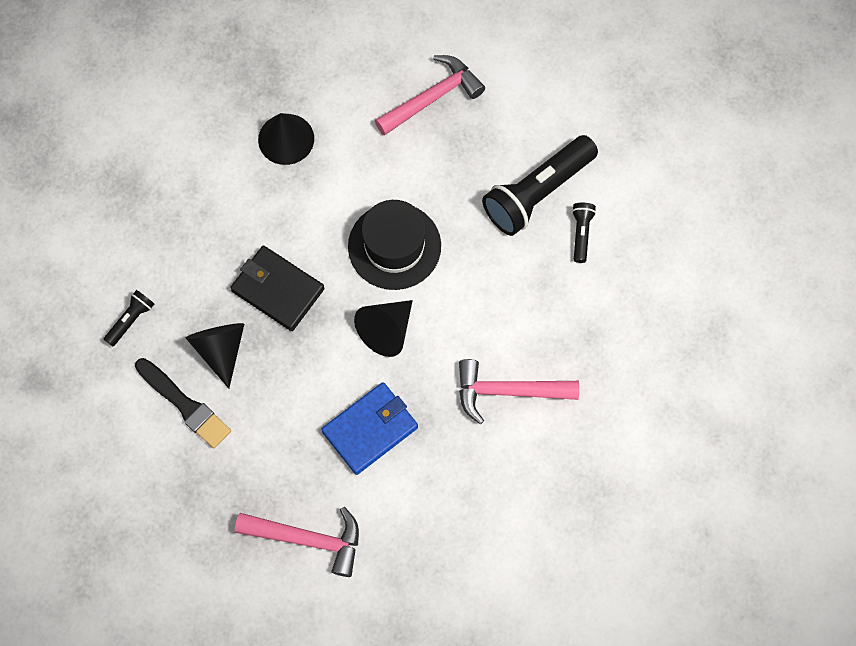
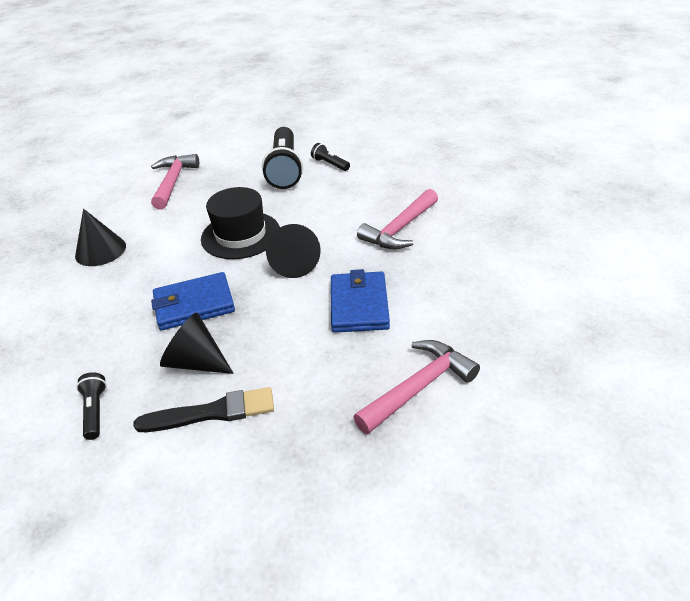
camera: 50 degrees left, 30 degrees down
(277, 290) = (194, 304): black wallet -> blue wallet

